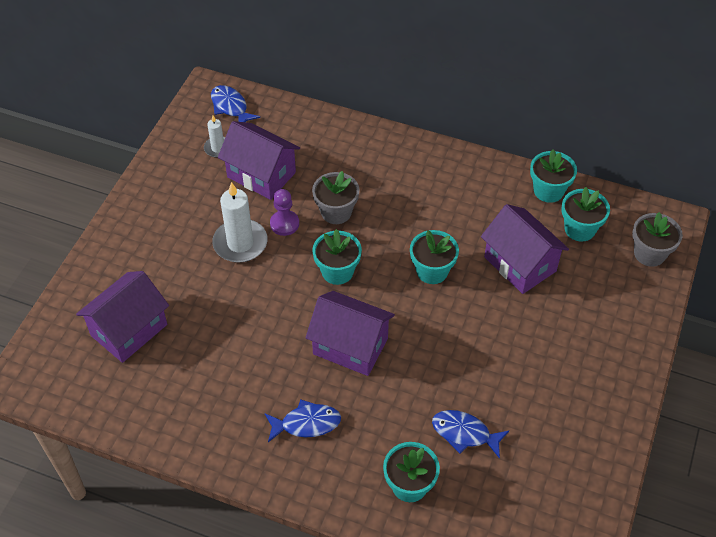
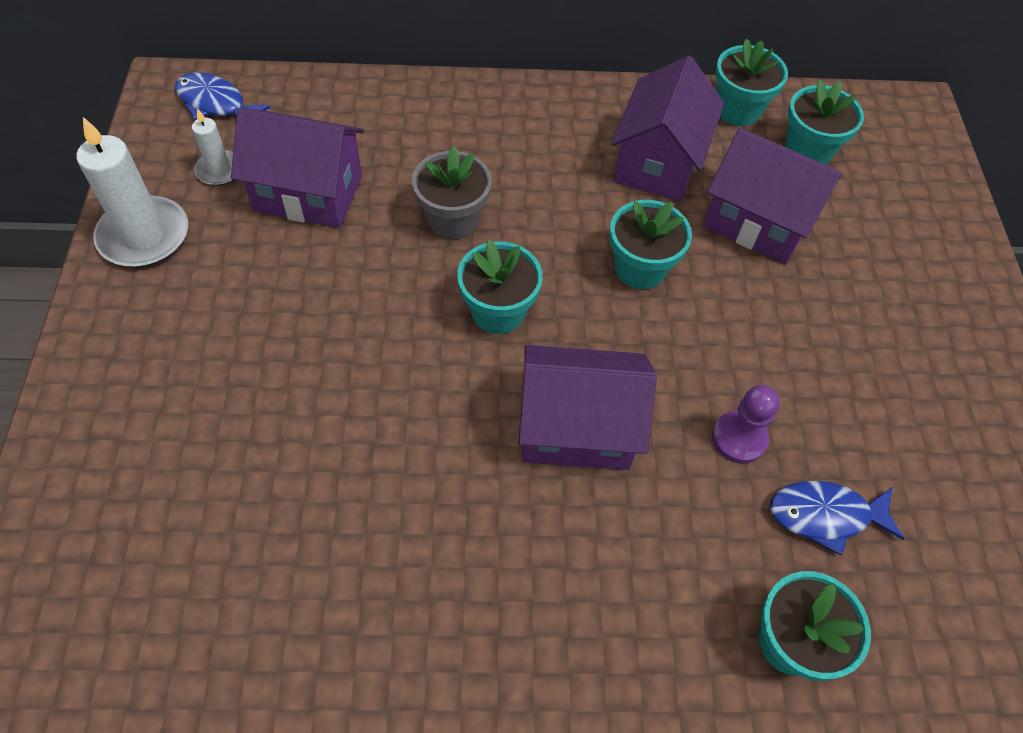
camera: 25 degrees left, 5 degrees up
(129, 330) = (178, 527): purple house -> purple house (658, 162)
(240, 243) = (319, 311): white candle -> white candle (144, 236)
(284, 224) = (379, 259): purple pawn -> purple pawn (739, 438)
(306, 423) = (569, 592): blue fish -> none
(649, 253) = (915, 159): grey flower pot -> none

